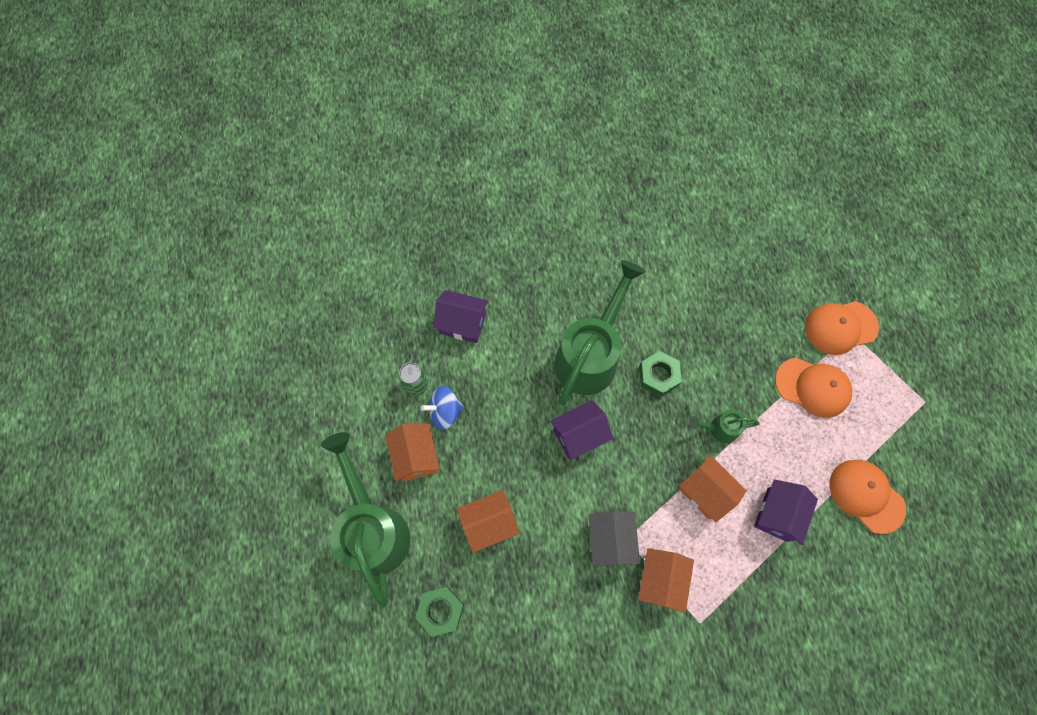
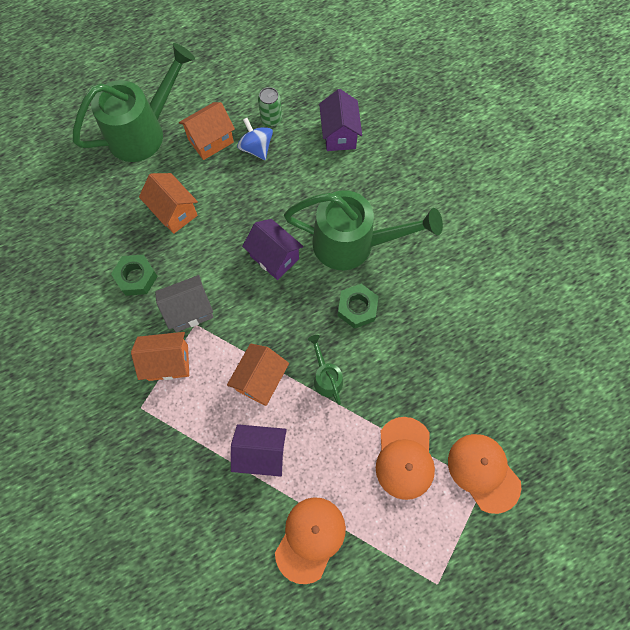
camera: 70 degrees right, 0 degrees up
(440, 610) = (94, 200): green nut -> green nut (136, 277)

